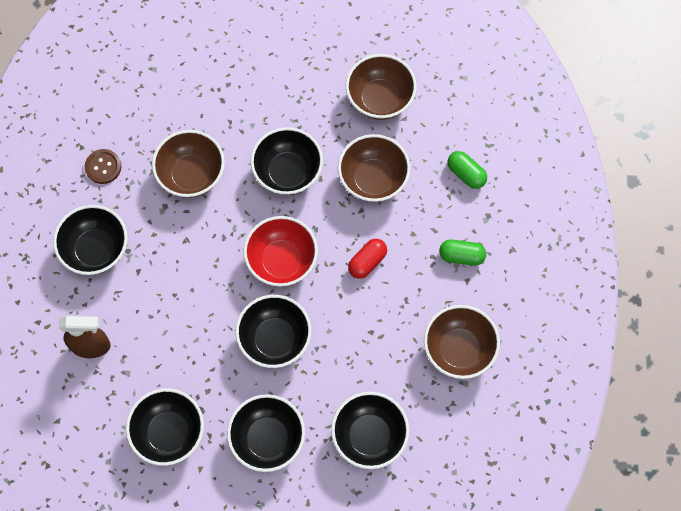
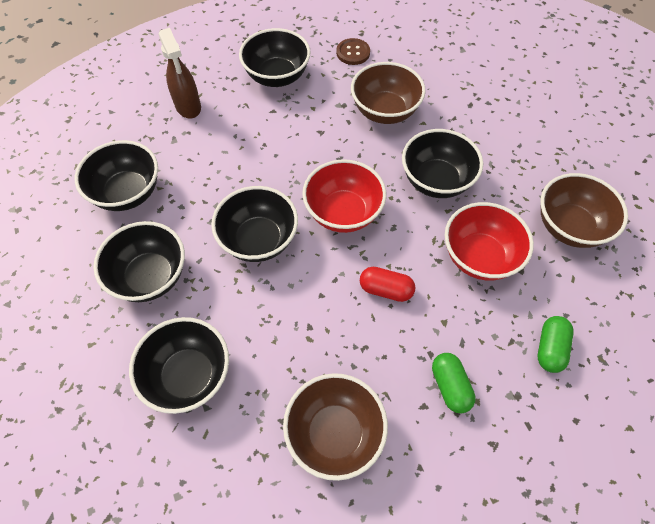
camera: 65 degrees right, 10 degrees down
(373, 179) = (479, 257): brown bowl -> red bowl

